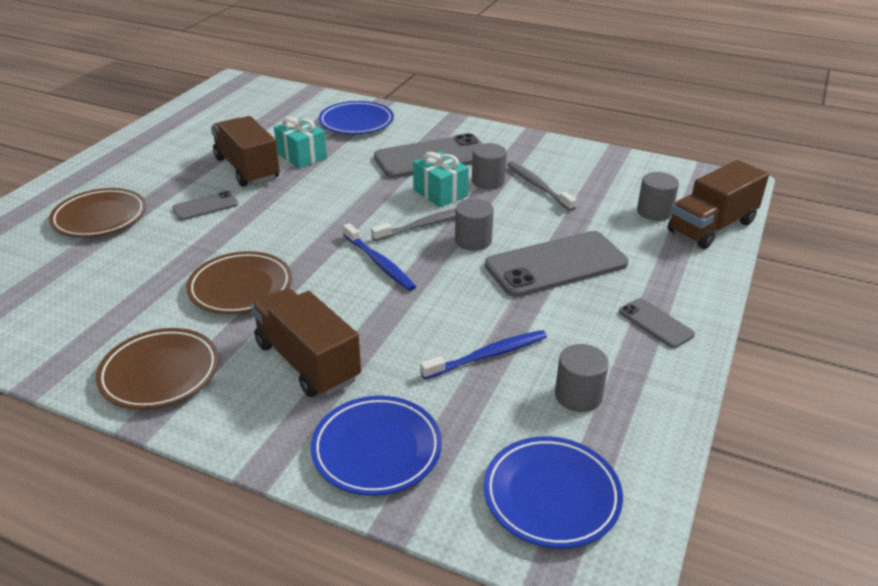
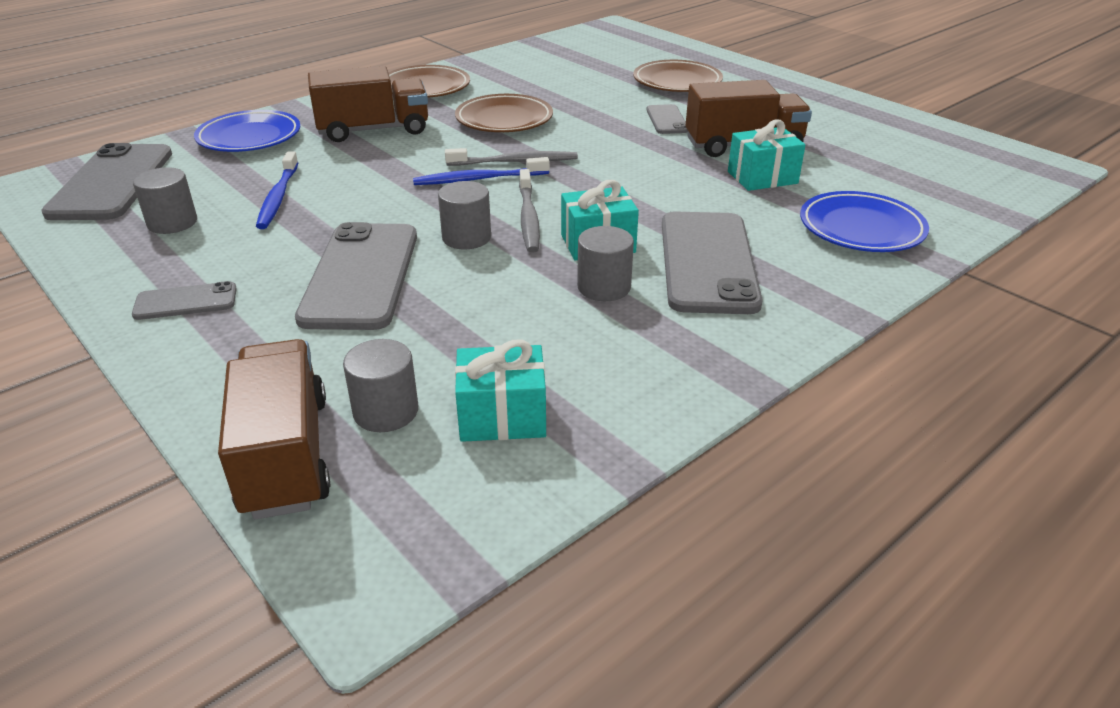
camera: 115 degrees right, 0 degrees up
(538, 186) = (557, 325): grey toothbrush -> grey toothbrush (516, 162)
(551, 496) = (112, 183): blue plate -> grey phone
(621, 182) = (502, 416): none -> turquoise gift

